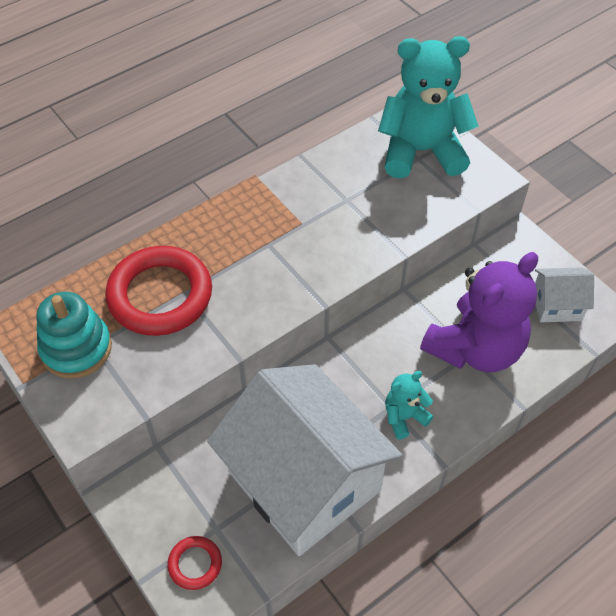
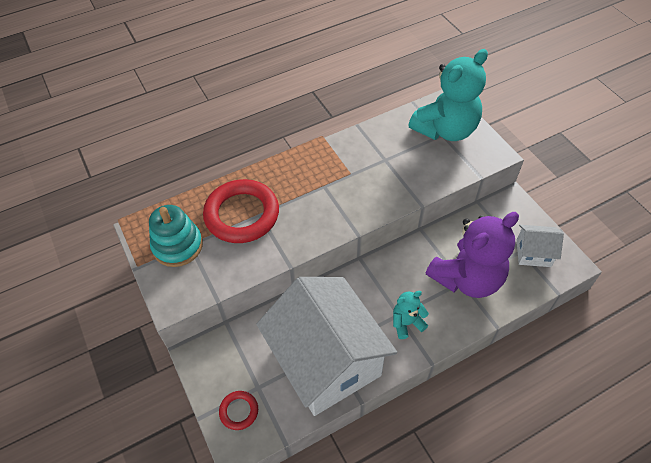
camera: 10 degrees right, 0 degrees up
(421, 151) = (445, 130): turquoise teddy bear -> turquoise teddy bear turned 135 degrees clockwise

